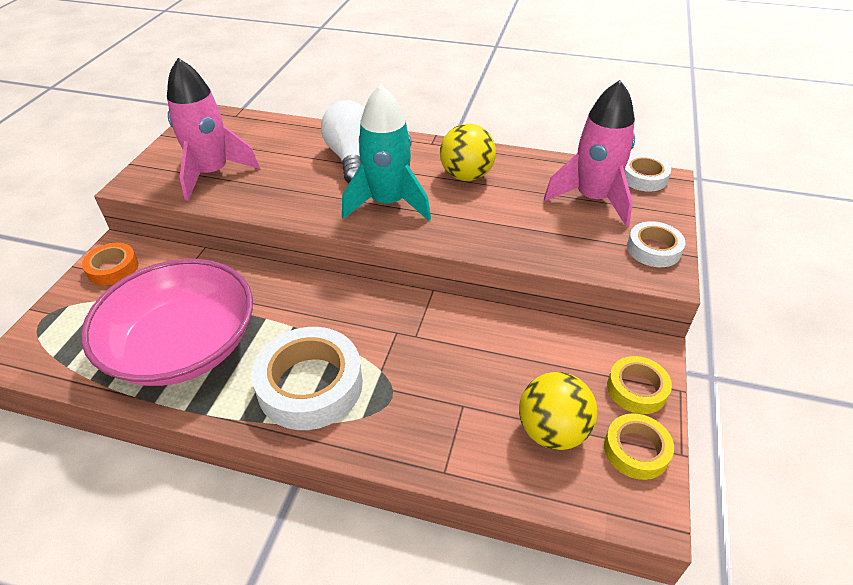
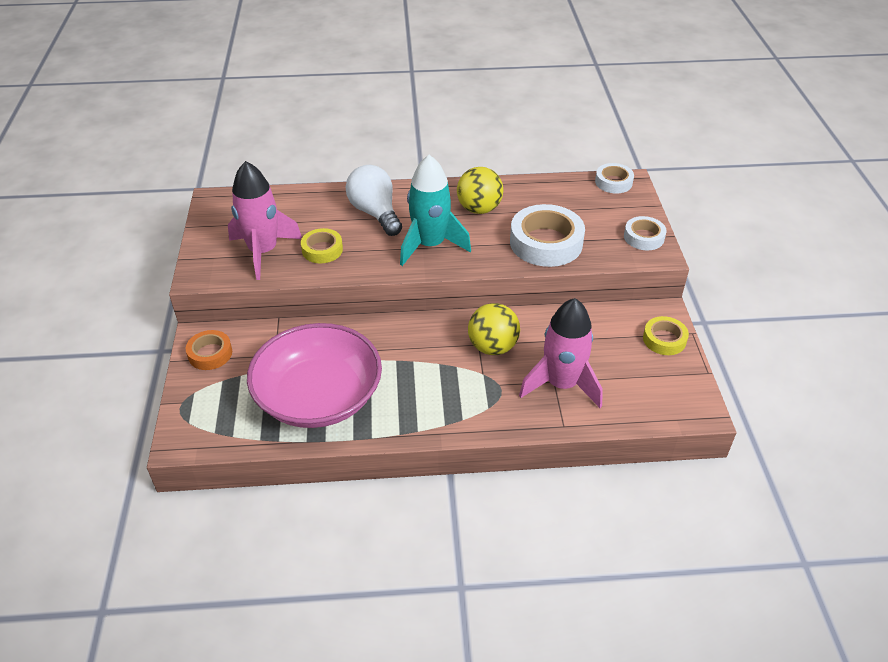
camera: 20 degrees left, 0 degrees up
(310, 385) = (437, 397): white tape -> white tape (546, 242)
(552, 431) = (621, 381): yellow ball -> yellow ball (492, 347)
(592, 199) = (584, 208): pink rocket -> pink rocket (561, 384)
(636, 450) = (679, 378): yellow tape -> yellow tape (322, 250)

